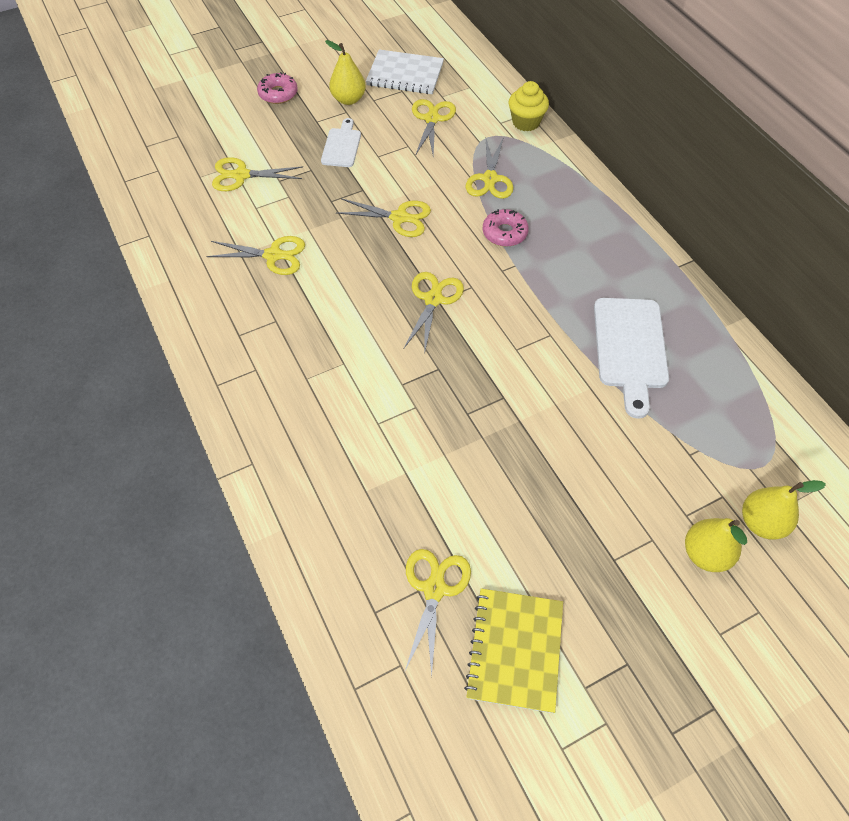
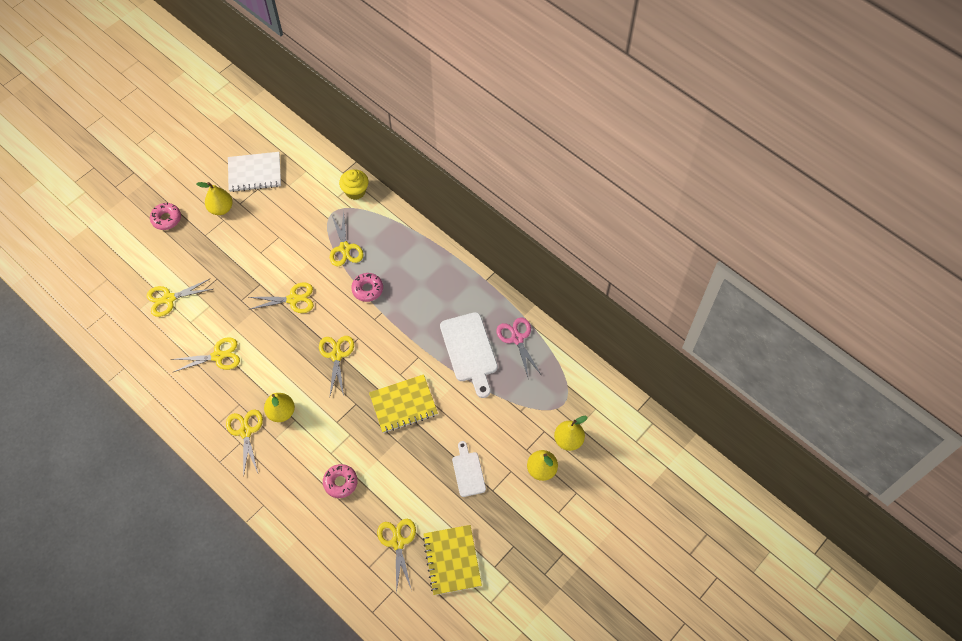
camera: 20 degrees left, 5 degrees up
(329, 348) = (281, 412): none -> yellow pear
(342, 146) = (231, 251): white cutting board -> white cutting board (468, 472)
(377, 469) = (340, 482): none -> pink donut
(432, 119) = (288, 208): yellow scissors -> yellow scissors (245, 432)
(508, 391) = (403, 404): none -> yellow notebook
(708, 353) = (517, 338): none -> pink scissors

